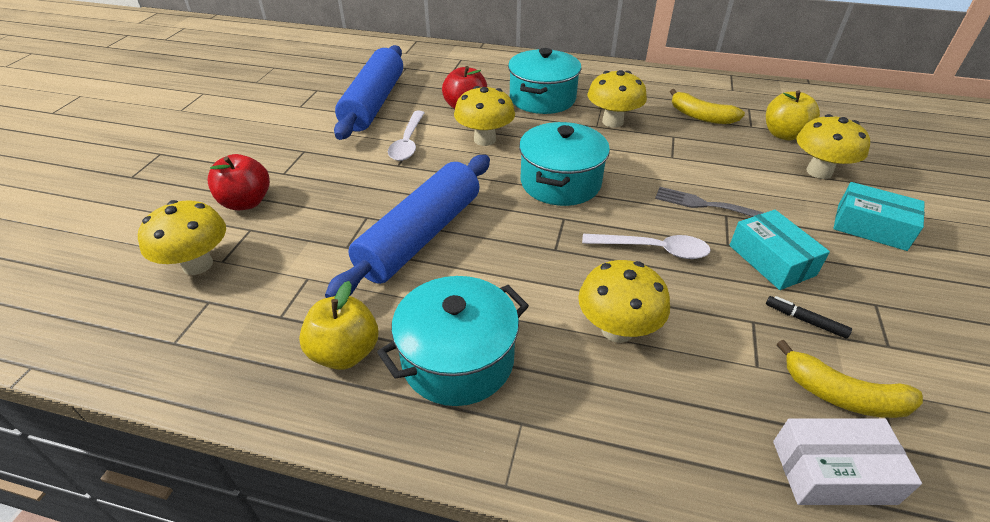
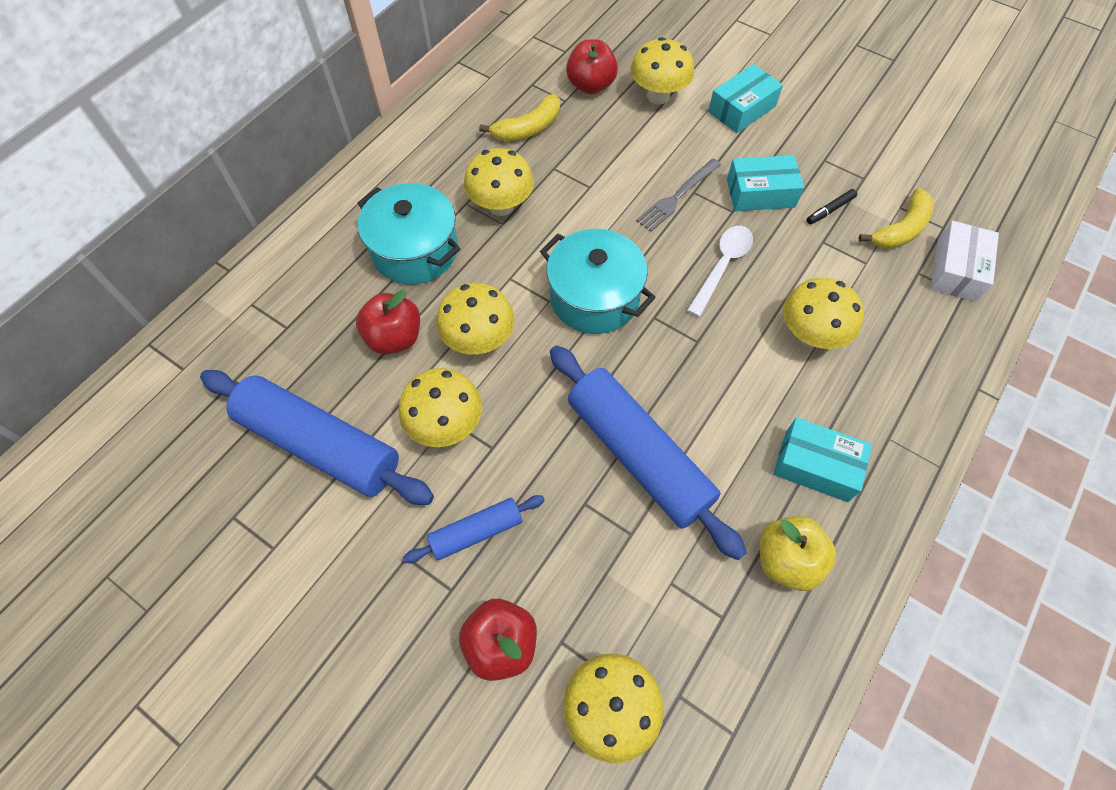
camera: 70 degrees left, 20 degrees up
(329, 173) = (476, 532): none -> blue rolling pin
(408, 142) = (446, 425): white spoon -> yellow mushroom
(458, 360) = (816, 466): turquoise pot -> turquoise box
(783, 134) = (591, 85): yellow apple -> red apple

